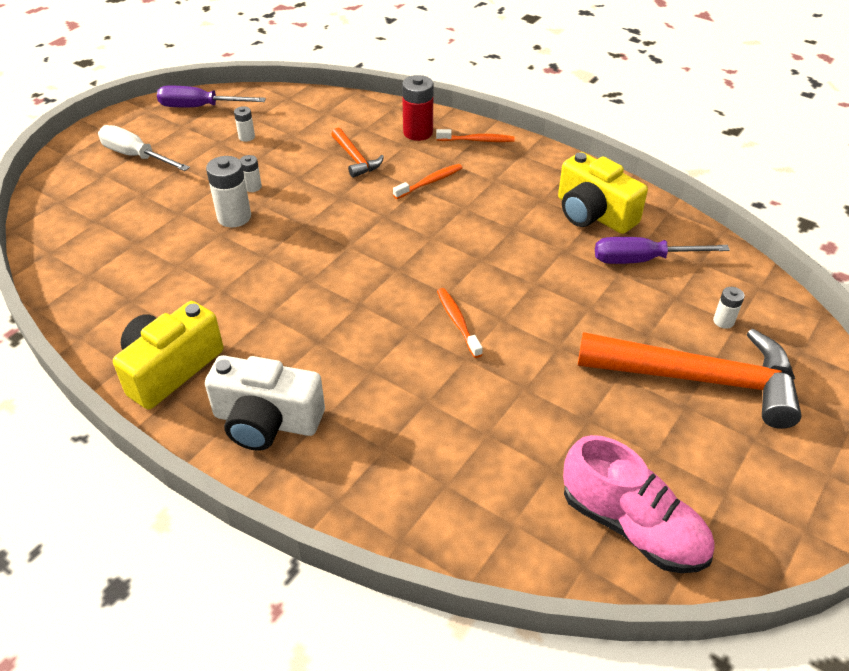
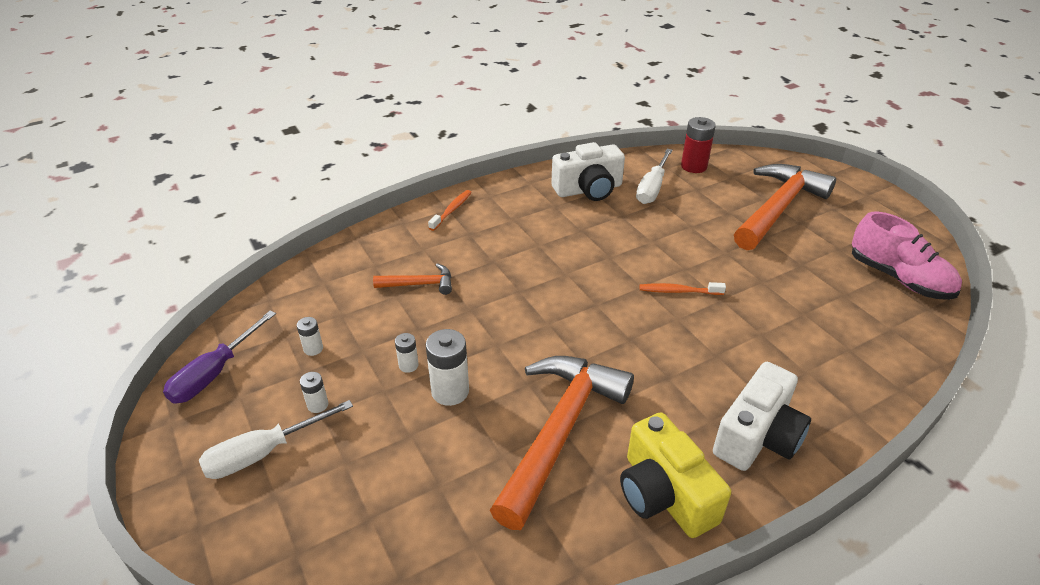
camera: 65 degrees left, 5 degrees down
(216, 289) = (560, 431): none -> orange hammer
(418, 132) = (411, 237): red battery -> red battery (693, 166)
(430, 182) = (490, 252): orange toothbrush -> none
(593, 214) = (588, 189): yellow camera -> white camera
(632, 526) = (898, 278): pink shoe -> pink shoe turned 75 degrees clockwise
(642, 260) = (652, 188): purple screwdriver -> white screwdriver
(723, 321) = (728, 181): white battery -> white battery (317, 405)

